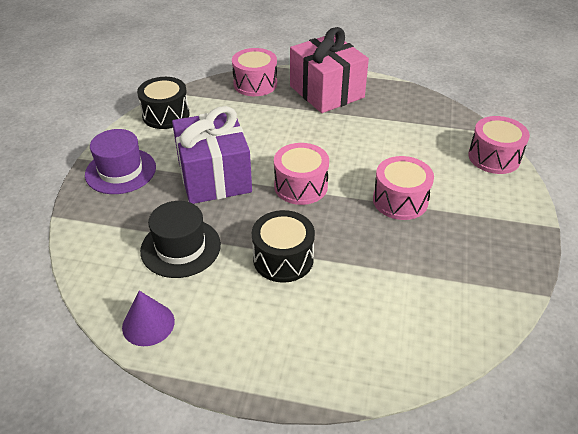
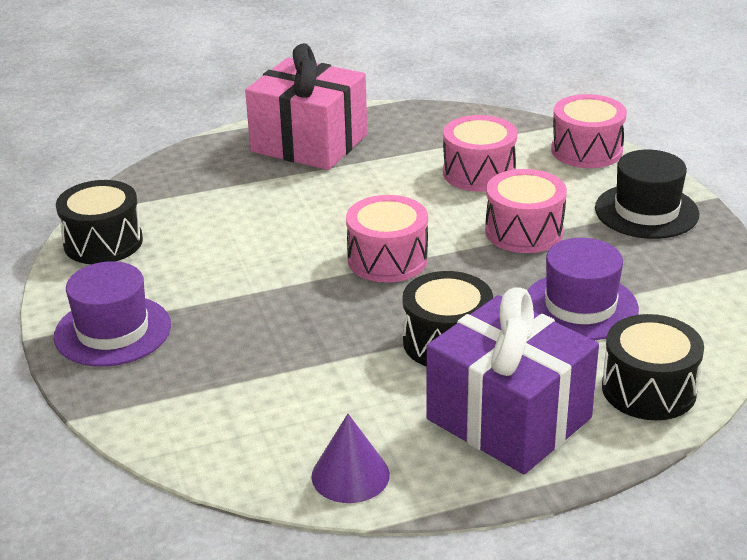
camera: 30 degrees left, 10 degrees down
(180, 247) = (302, 382): black hat -> black hat (646, 211)
(214, 176) = (259, 289): purple gift -> purple gift (508, 419)
(255, 84) = (197, 164): pink drum -> pink drum (479, 173)
(377, 356) = (649, 389): none -> black drum
(387, 271) = (580, 306): none -> purple hat

